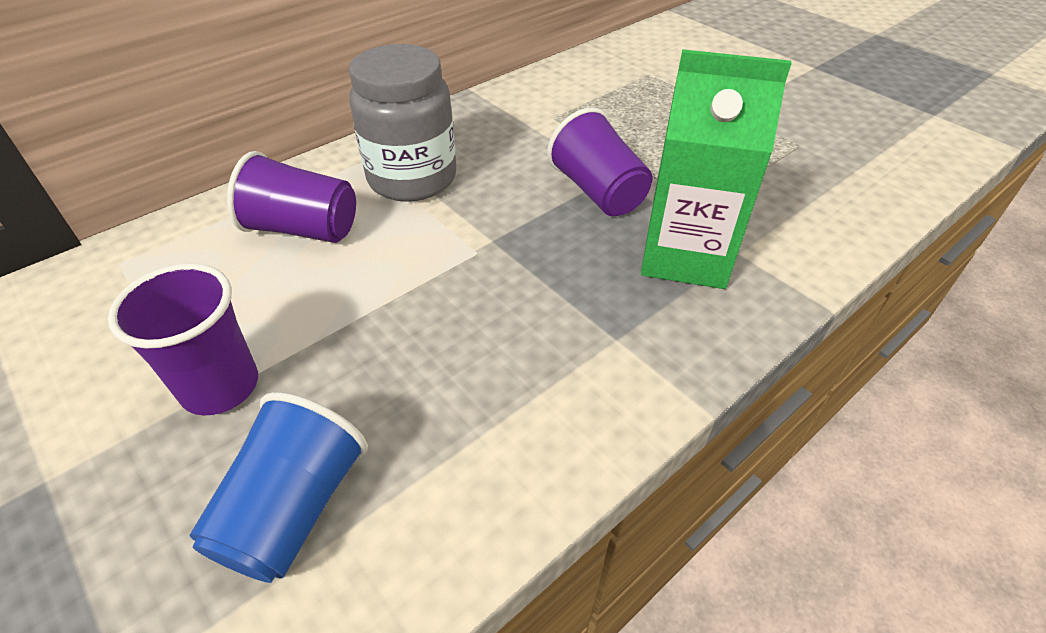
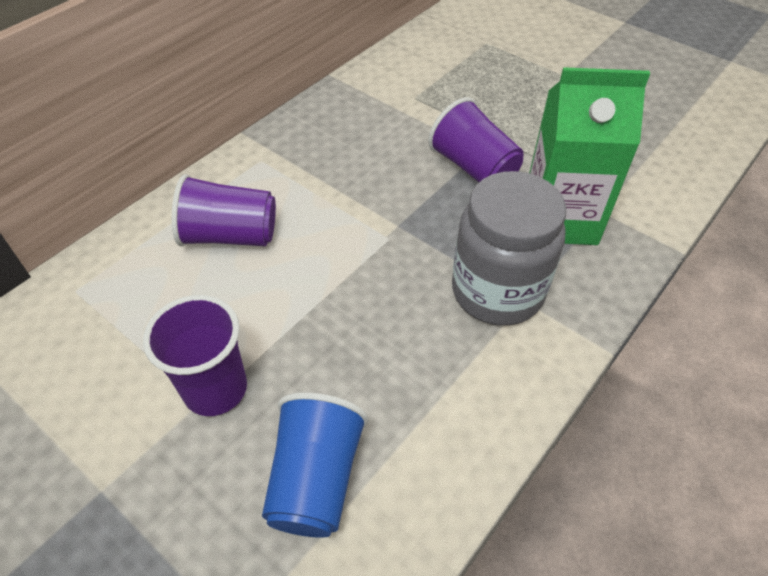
camera: 10 degrees left, 5 degrees up
(412, 178) = (309, 174): grey jar -> grey jar (497, 291)

